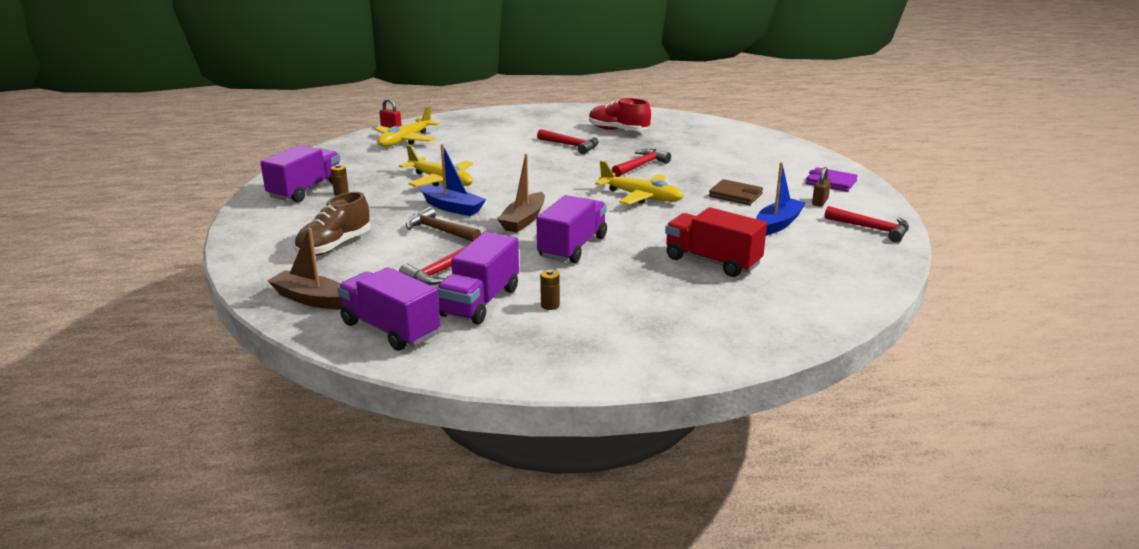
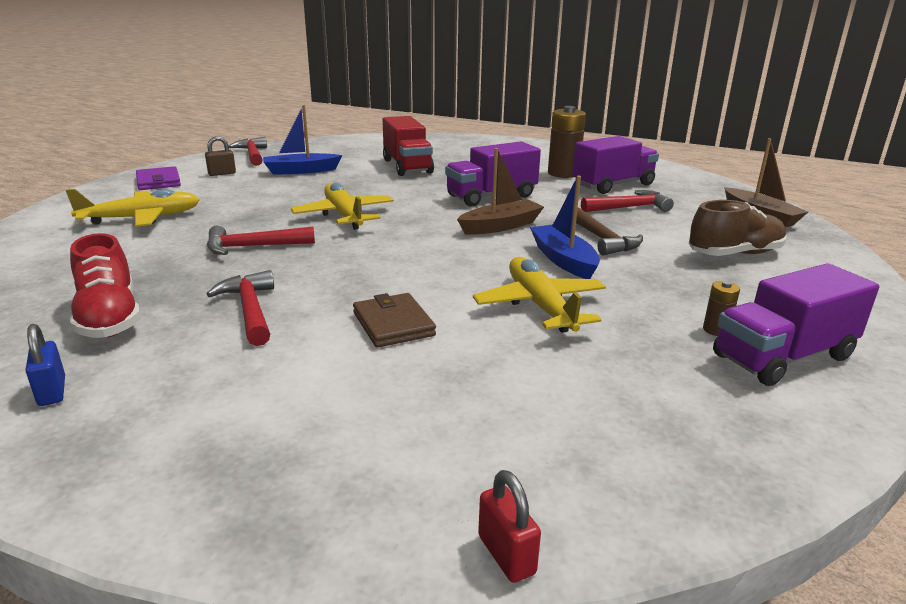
camera: 145 degrees left, 0 degrees up
(390, 329) = (693, 187): purple truck -> none
(406, 140) = (512, 456): yellow plane -> yellow plane (141, 218)
(550, 305) = (563, 173): brown battery -> brown battery, size x2.13
(578, 116) = (52, 391): none -> blue padlock
(735, 195) = (263, 194): brown wallet -> brown wallet (393, 324)

